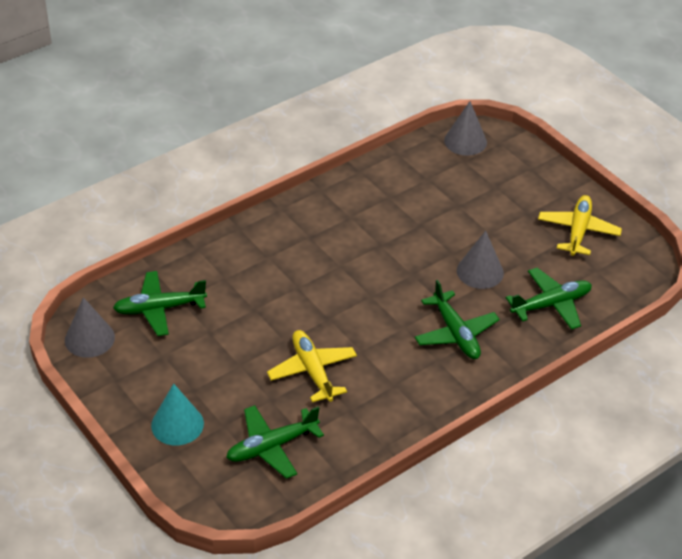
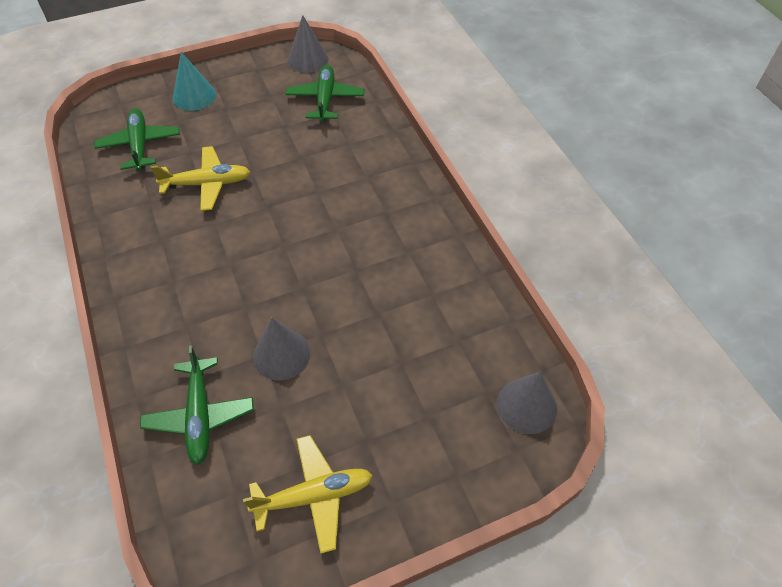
camera: 105 degrees right, 10 degrees up
(455, 333) = (200, 305): green plane -> none
(578, 231) = (314, 496): yellow plane -> yellow plane turned 45 degrees counterclockwise

